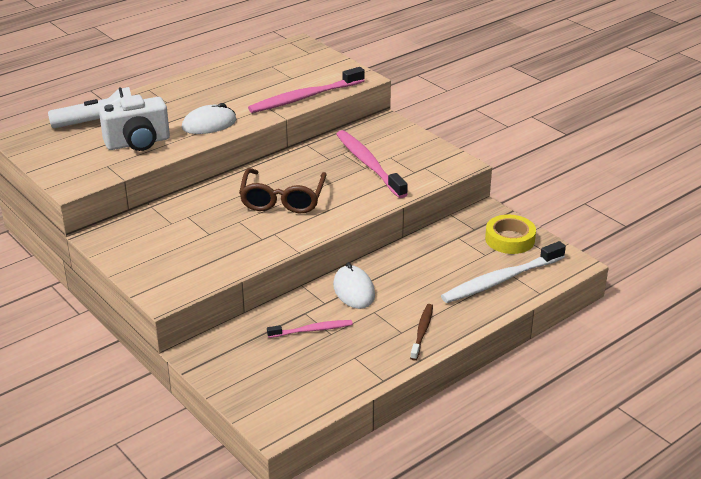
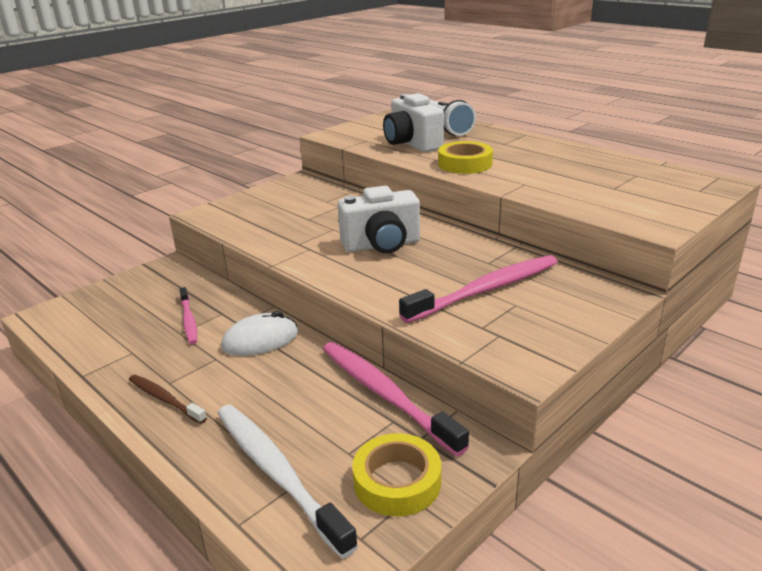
camera: 85 degrees right, 5 degrees down
(209, 124) = (465, 164): white mouse -> yellow tape
(283, 199) = (381, 245): brown glasses -> white camera
(304, 97) = (564, 199): pink toothbrush -> pink toothbrush (385, 394)
(422, 331) = (165, 399): brown toothbrush -> brown toothbrush turned 150 degrees counterclockwise

